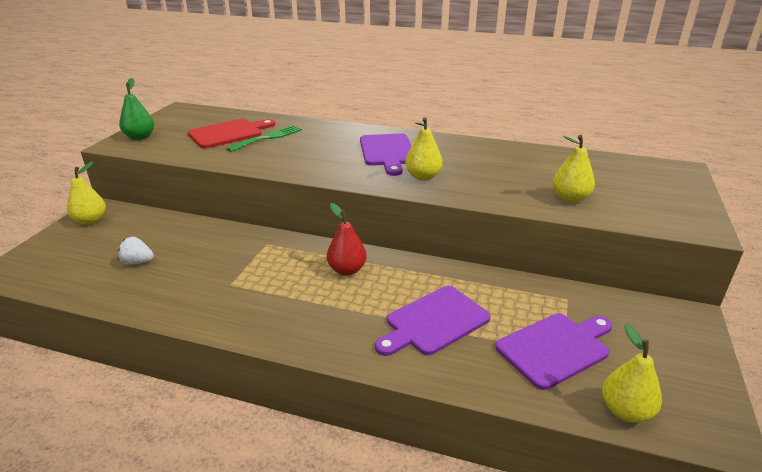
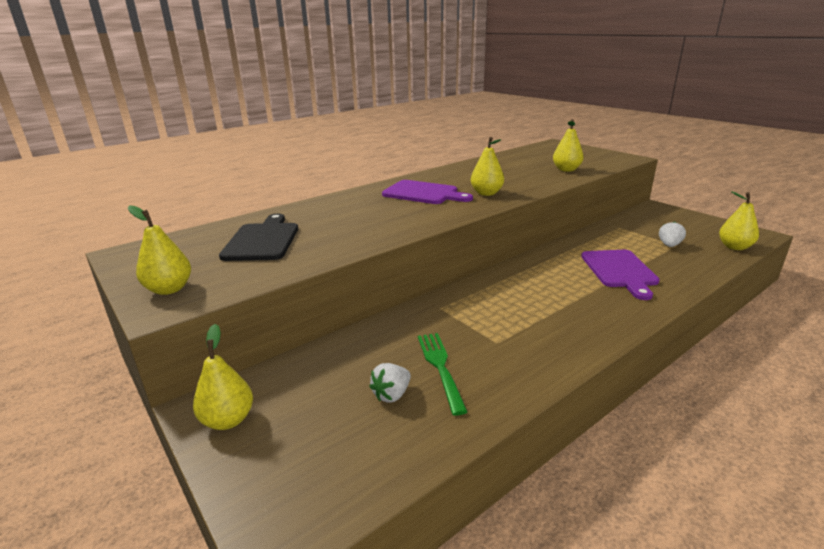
camera: 55 degrees left, 5 degrees down
(140, 137) = (169, 289): green pear -> yellow pear
(229, 133) = (262, 240): red cutting board -> black cutting board
(267, 138) = (312, 226): green fork -> green fork (441, 368)
(347, 270) = (523, 283): red pear -> none
(555, 348) = (669, 245): purple cutting board -> white strawberry

